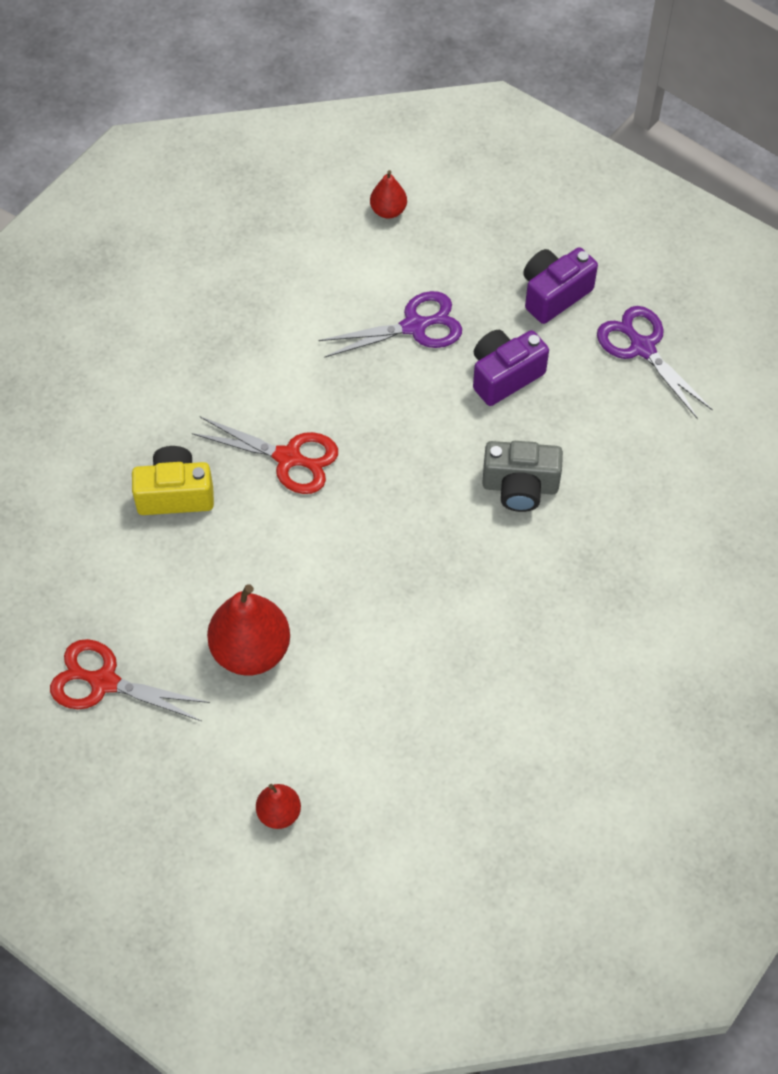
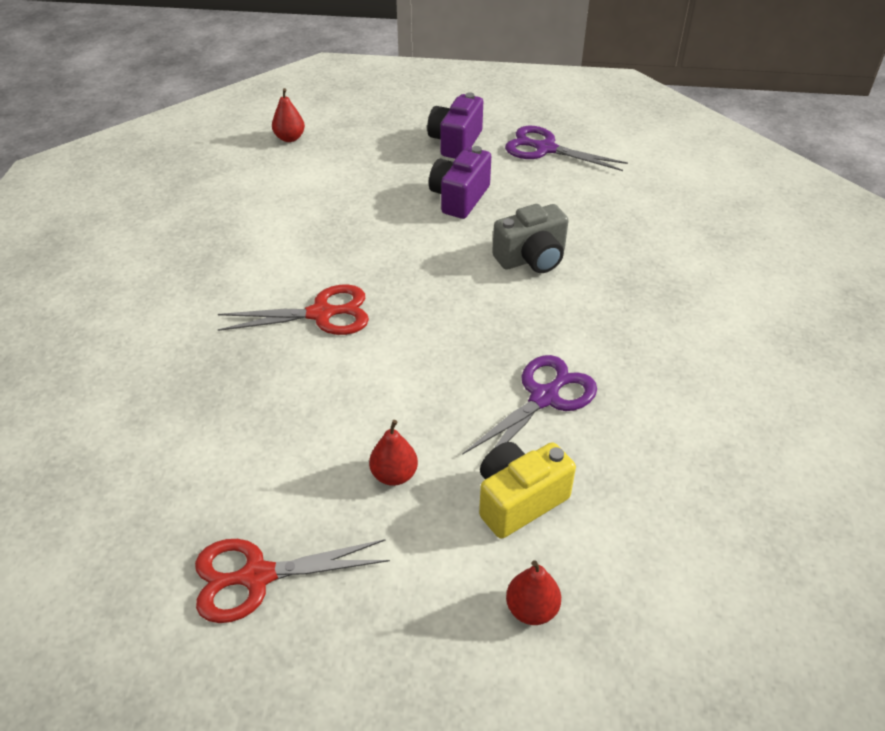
camera: 30 degrees left, 15 degrees down
(175, 494) = (231, 381): yellow camera -> yellow camera (519, 500)
(251, 650) = (394, 475): red pear -> red pear, size x0.53
(414, 326) = (363, 194): purple scissors -> purple scissors (544, 398)

